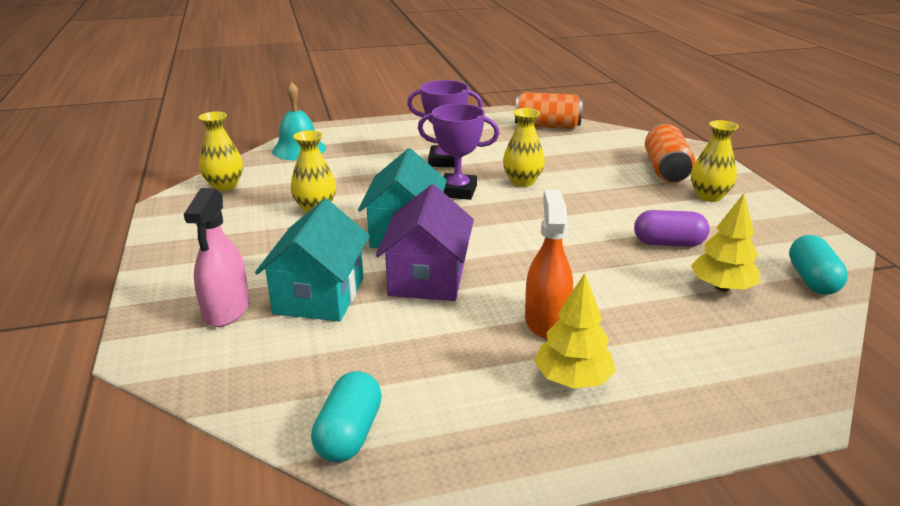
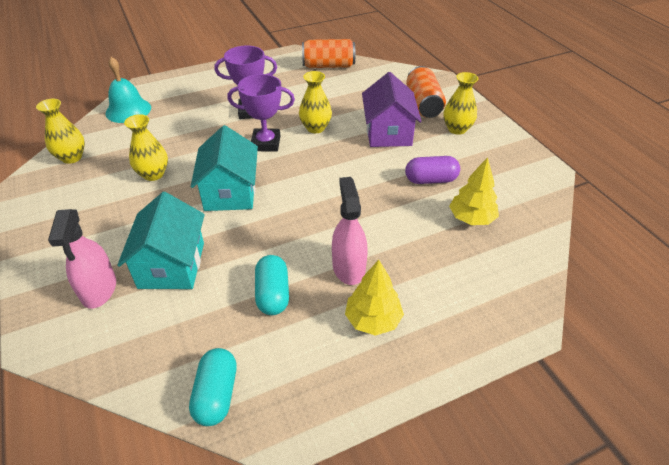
camera: 10 degrees left, 15 degrees up
(427, 278) = (254, 236): purple house -> purple house (388, 132)
(546, 321) = (348, 267): orange spray bottle -> pink spray bottle
(812, 280) = (533, 204): turquoise capsule -> turquoise capsule (273, 294)

